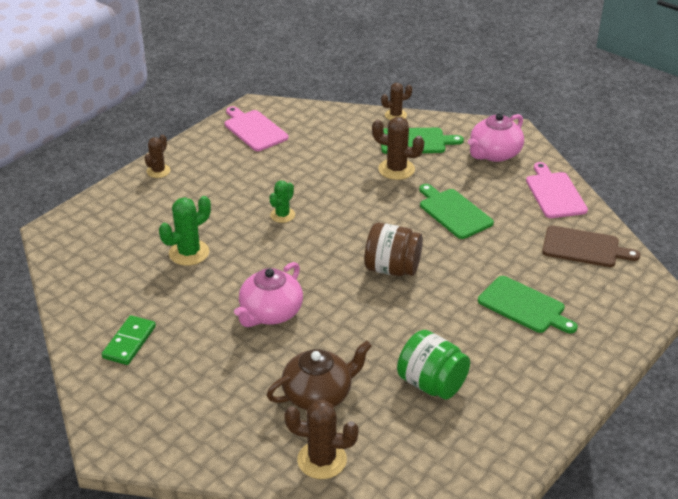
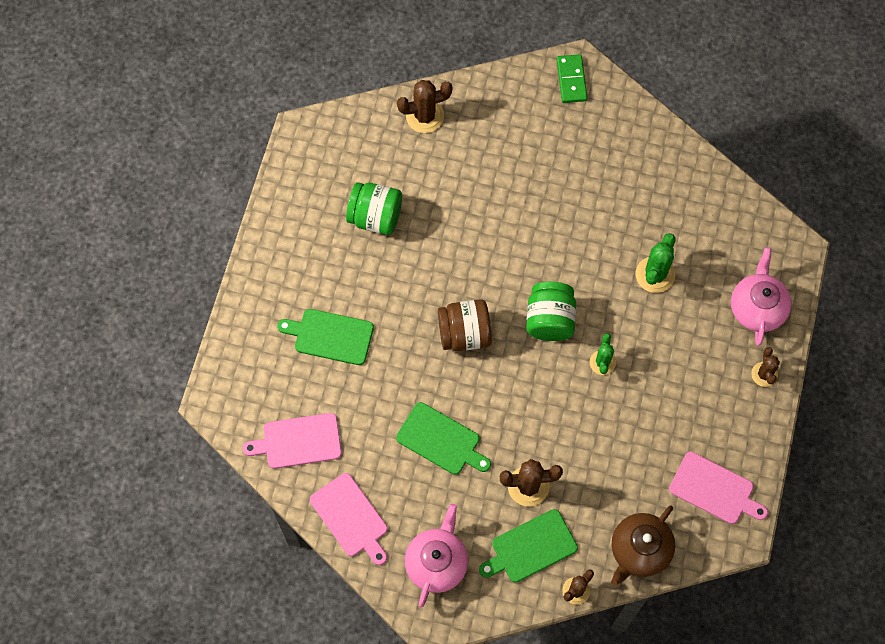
camera: 155 degrees right, 30 degrees up
(129, 342) = (633, 157): green domino -> green domino (571, 80)
(270, 313) = (541, 235): pink teapot -> pink teapot (757, 308)
(307, 254) = (549, 320): none -> green jar
(318, 394) = (457, 170): brown teapot -> brown teapot (639, 550)
(584, 247) = (298, 441): brown cutting board -> pink cutting board

